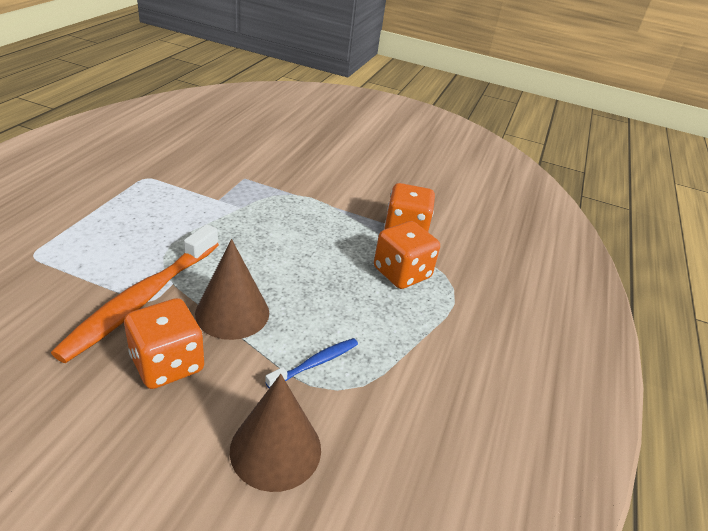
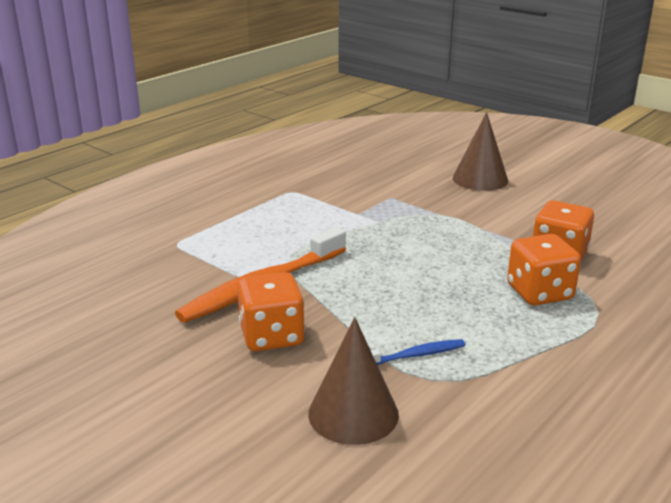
camera: 25 degrees right, 10 degrees down
(232, 313) = (344, 306): brown cone -> brown cone (480, 179)

